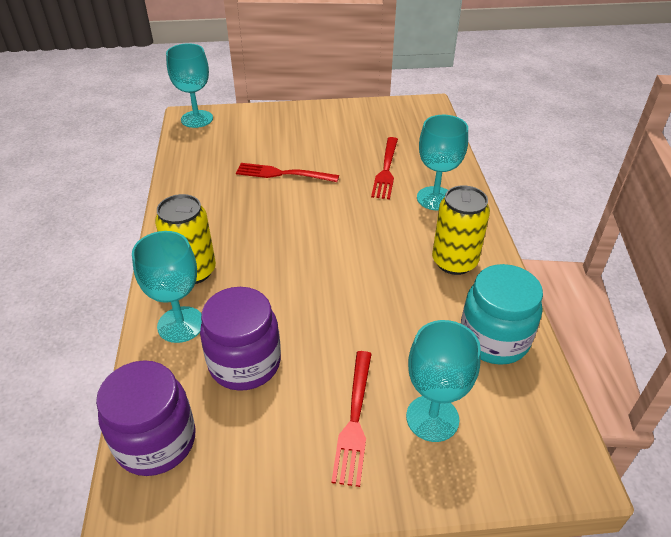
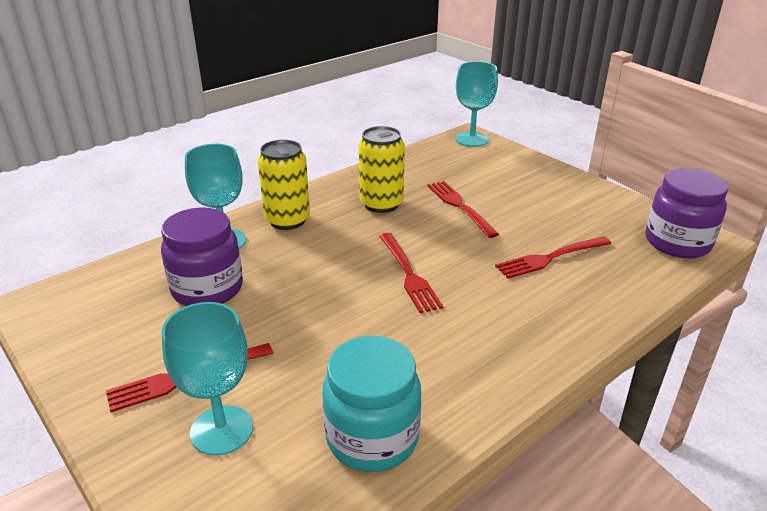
camera: 55 degrees right, 10 degrees down
(156, 441) = (101, 284): purple jar -> purple jar (677, 243)
(340, 240) = (409, 274): none -> red fork
(435, 198) = (551, 307): turquoise goblet -> none
(454, 262) = (464, 360): yellow can -> yellow can (381, 204)

